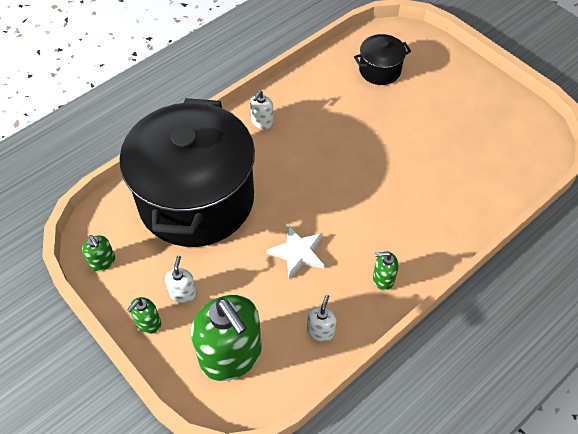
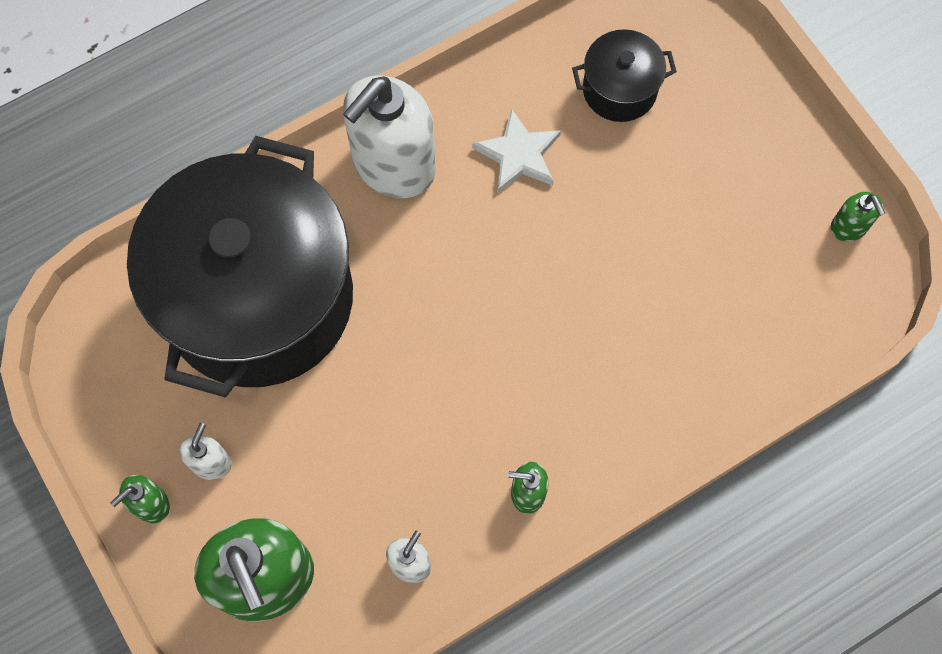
camera: 10 degrees right, 15 degrees up
(103, 262) = (95, 387): green soap dispenser -> green soap dispenser (849, 227)
(262, 122) = (393, 165): white soap dispenser -> white soap dispenser, size x2.27
(298, 252) = (403, 423): white star -> white star (518, 155)

